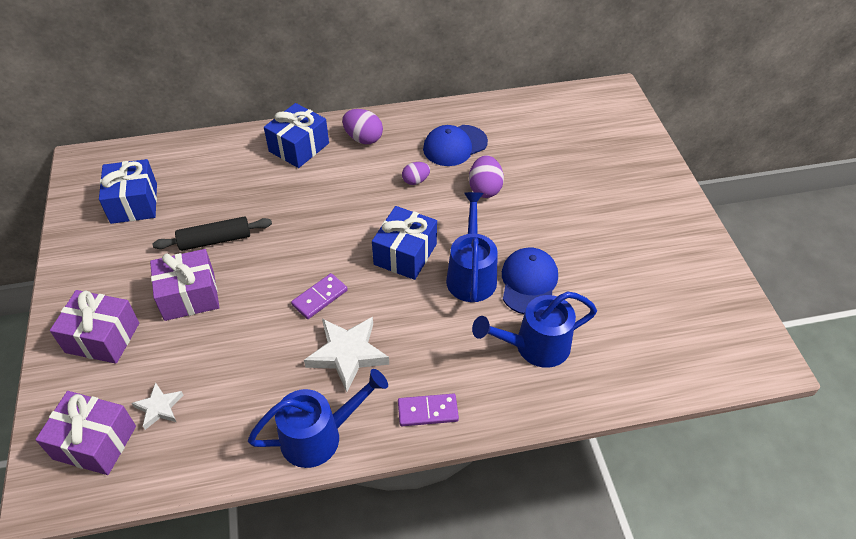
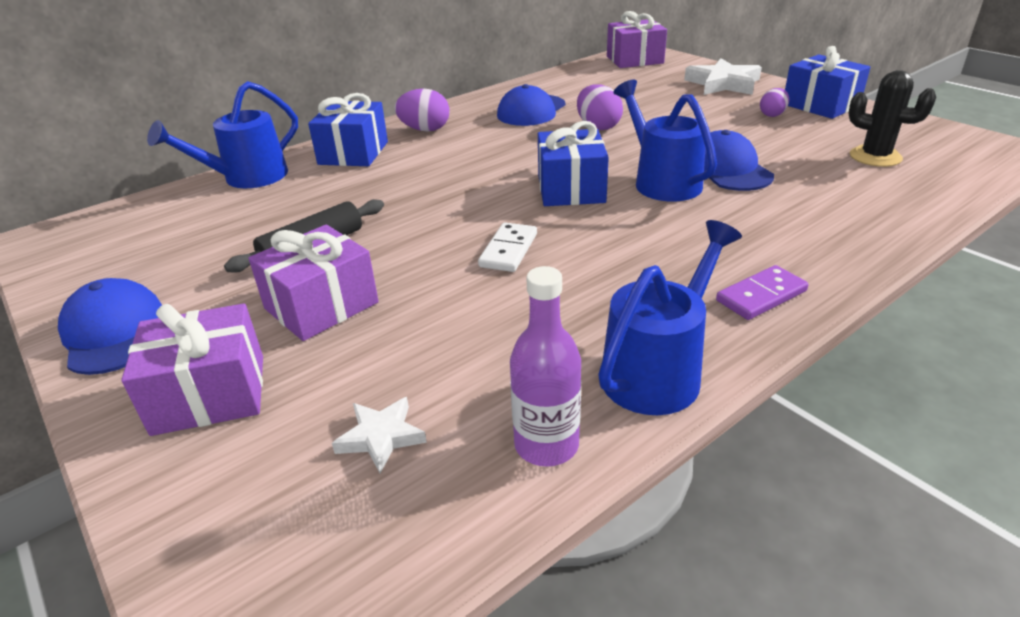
camera: 25 degrees left, 15 degrees down
(82, 267) = (114, 332): none -> blue cap
(95, 442) = (299, 529): purple gift -> purple gift (634, 60)
(134, 203) = (157, 251): blue gift -> blue gift (820, 105)
(227, 453) = (546, 445): none -> purple bottle
(320, 298) = (509, 250): purple domino -> white domino
(347, 354) = (601, 284): white star -> white star (723, 84)
(415, 181) = (518, 140): purple egg -> purple egg (772, 115)
(534, 347) = (798, 208): blue watering can -> blue watering can (246, 178)
(651, 319) = (875, 157): none -> black cactus

